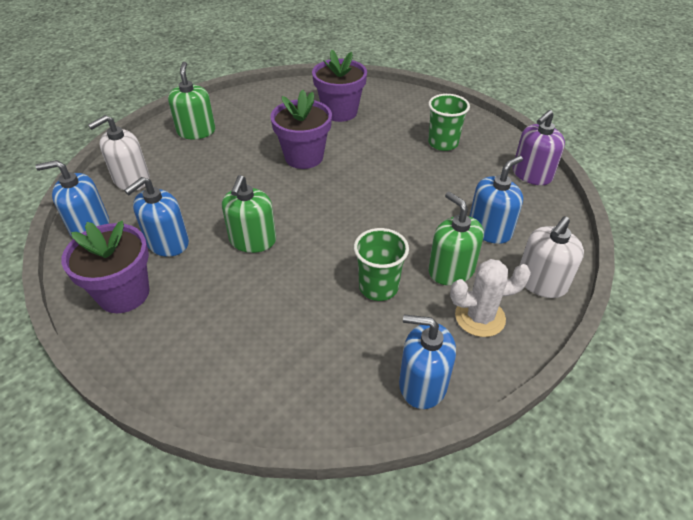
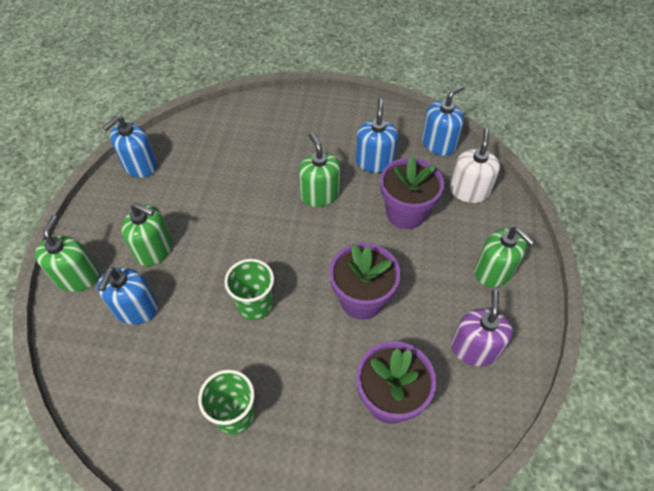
camera: 145 degrees right, 10 degrees up
(124, 293) = (358, 122): purple flower pot -> purple flower pot (405, 213)
(378, 287) = (201, 208): green cup -> green cup (255, 305)
(422, 384) = (140, 165): blue soap dispenser -> blue soap dispenser turned 150 degrees clockwise
(480, 317) = (118, 223): white cactus -> none
(531, 174) = (112, 418): purple soap dispenser -> purple soap dispenser (474, 348)
(541, 282) = (77, 277): white soap dispenser -> green soap dispenser

